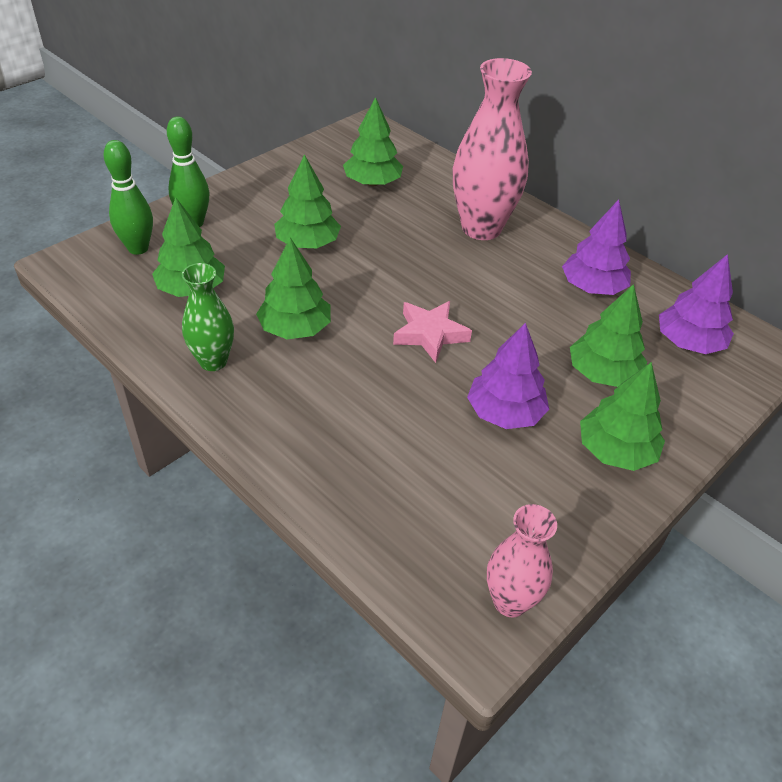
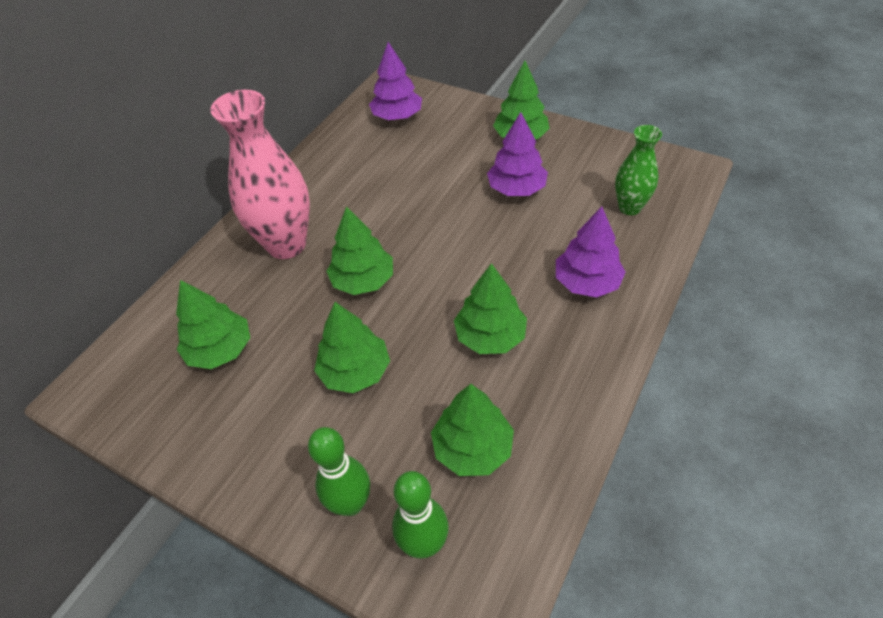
camera: 100 degrees left, 5 degrees up
(213, 361) = (564, 381): green vase -> green vase (629, 207)
(430, 334) = (453, 245): pink star -> none
(510, 601) = (663, 161): pink vase -> none
(592, 287) = (351, 166): purple tree -> purple tree (587, 282)
(602, 373) = (450, 150): green tree -> green tree (363, 280)

